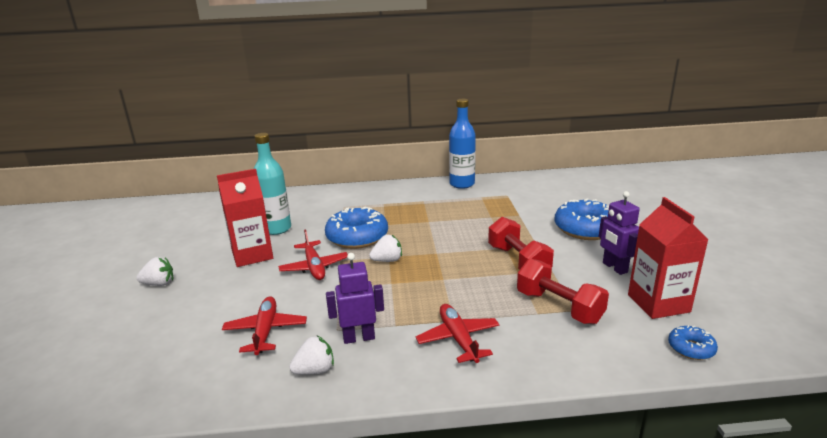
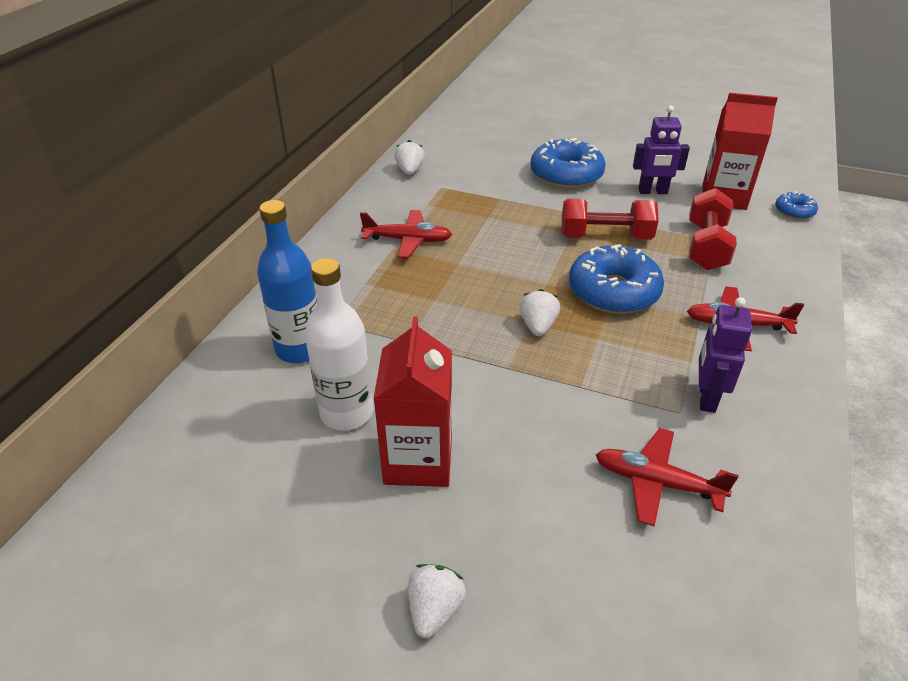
camera: 65 degrees left, 15 degrees up
(277, 229) = (346, 413): turquoise bottle -> white bottle
(314, 267) = (509, 397): red plane -> red plane (408, 240)
(315, 370) = (760, 451): white strawberry -> white strawberry (410, 171)
(357, 237) = (450, 334): blue donut -> blue donut (613, 292)
(462, 184) = (373, 205): blue bottle -> blue bottle (300, 349)
(559, 307) = (706, 247): red dumbbell -> red dumbbell turned 60 degrees counterclockwise

